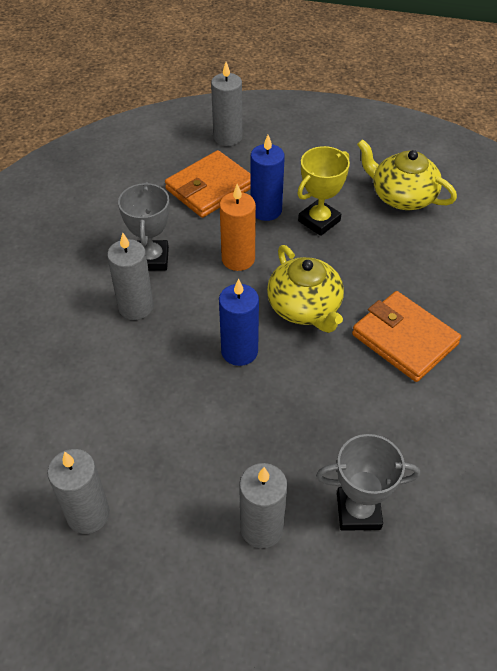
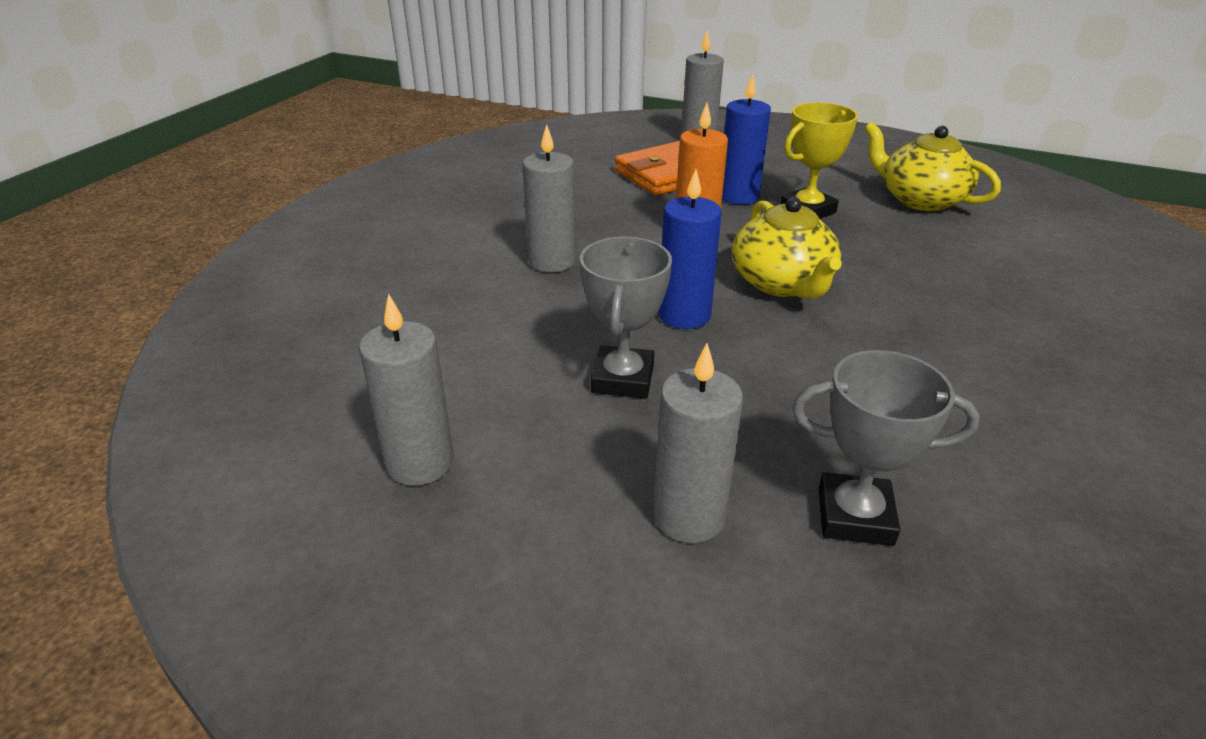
camera: 10 degrees right, 15 degrees down
(151, 259) = (583, 223): grey trophy -> grey trophy (622, 379)
(404, 339) = (928, 327): orange wallet -> none

